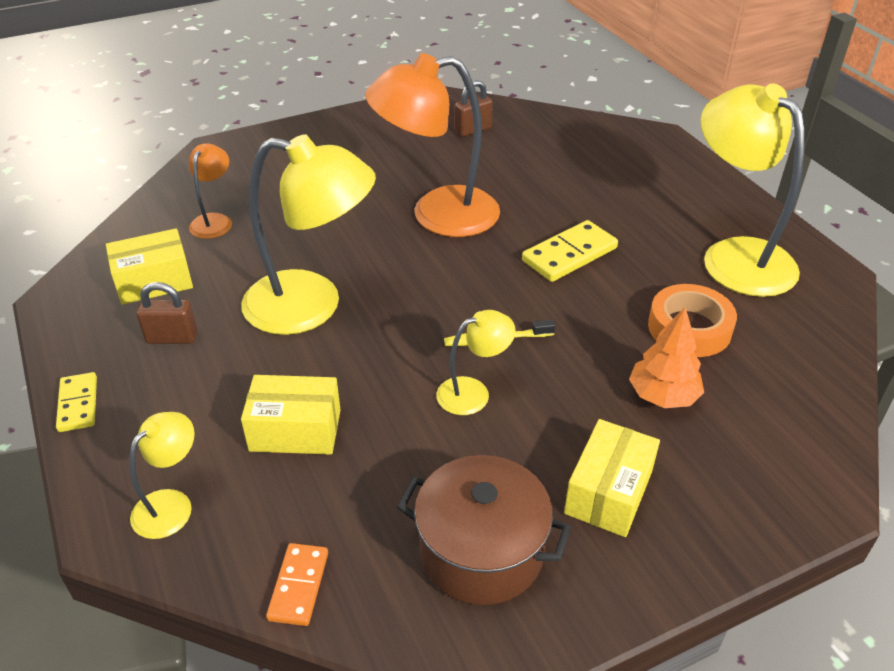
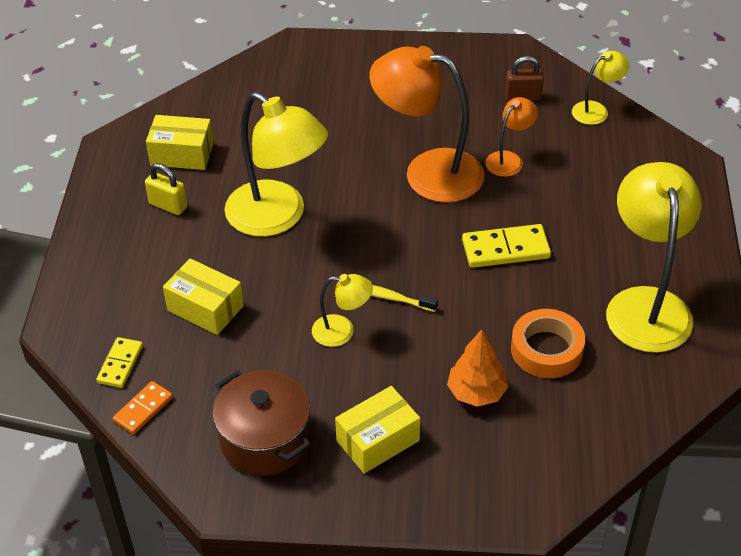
camera: 30 degrees right, 5 degrees up
(78, 404) = (83, 232): yellow domino -> yellow domino (120, 364)
(171, 504) = (101, 325): yellow lamp -> yellow lamp (596, 110)
(172, 338) = (168, 205): brown padlock -> yellow padlock
(214, 221) = (254, 115): orange lamp -> orange lamp (509, 159)

